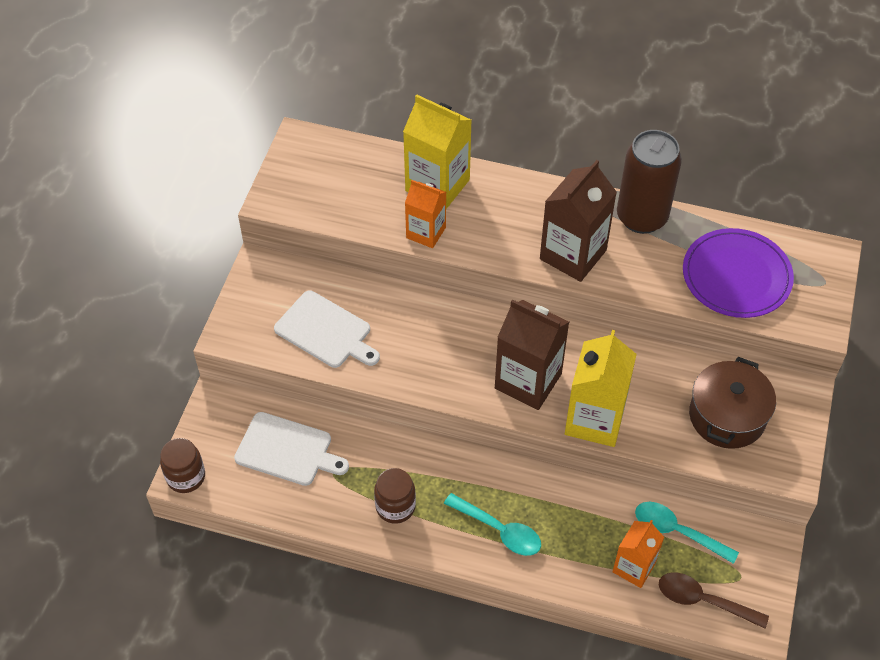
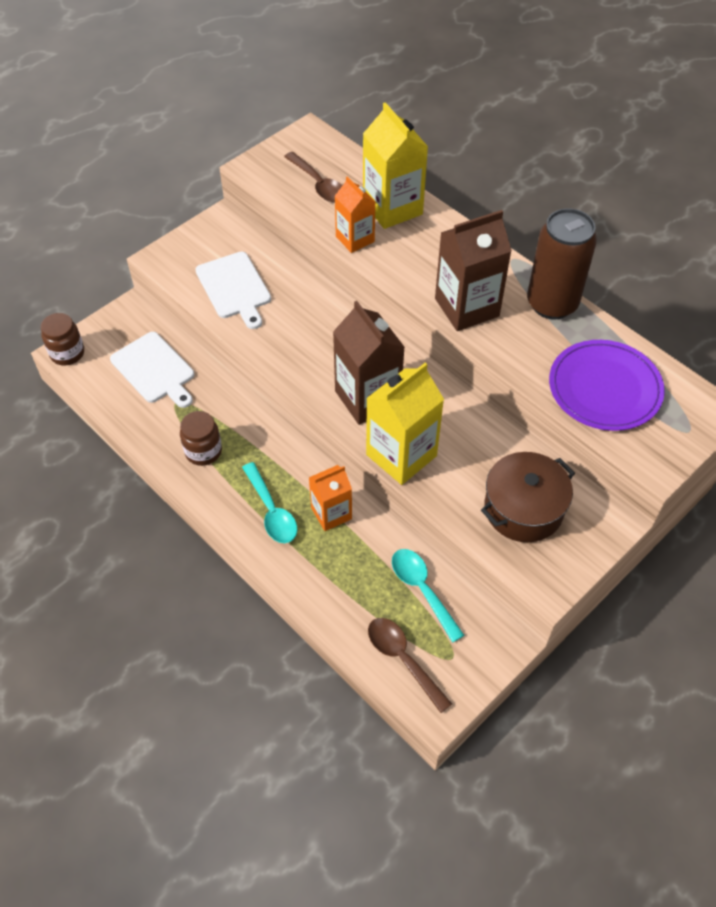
camera: 30 degrees right, 0 degrees up
(350, 191) = (318, 184): none -> brown spoon
(634, 567) = (362, 599): orange carton -> orange carton (331, 513)

